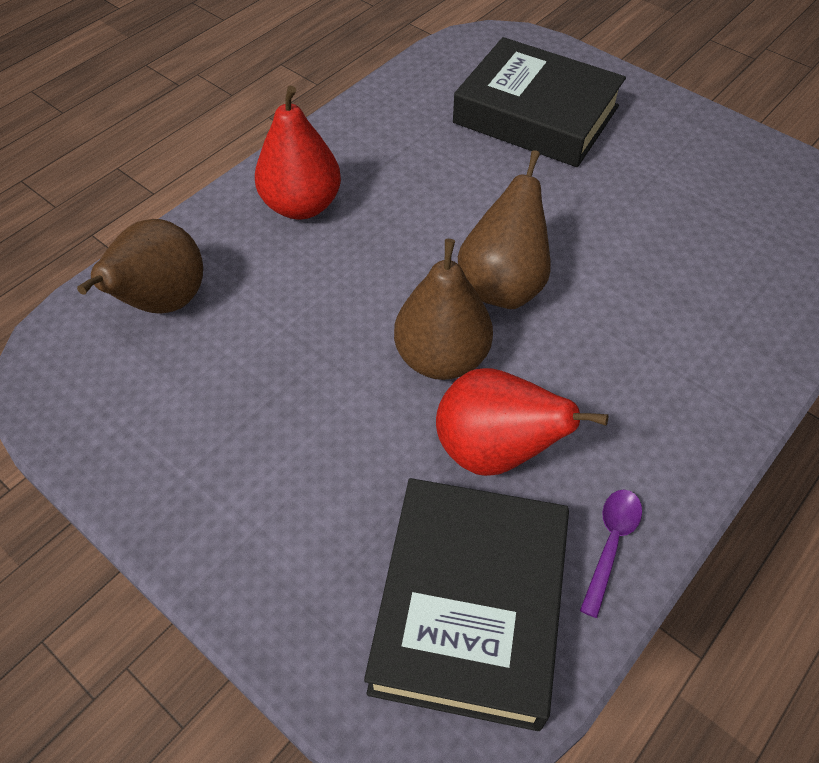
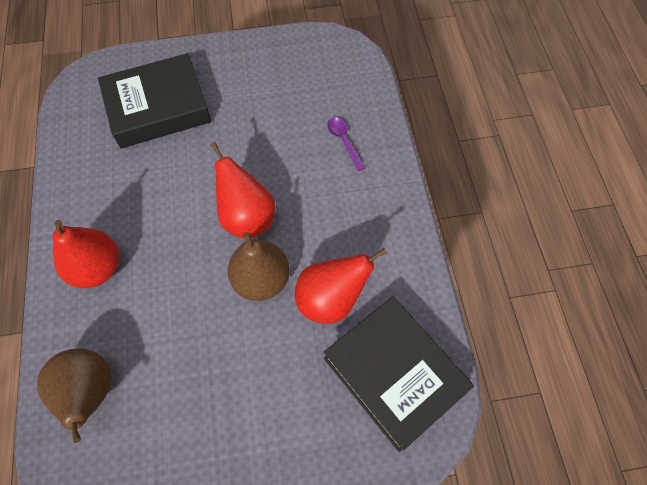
camera: 50 degrees left, 10 degrees up
(502, 286) = (247, 217): brown pear -> red pear
(611, 544) = (413, 291): purple spoon -> purple spoon (344, 141)

